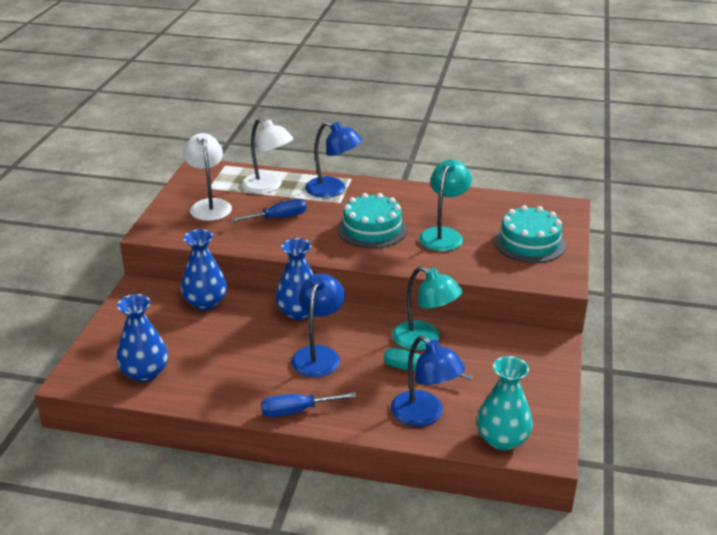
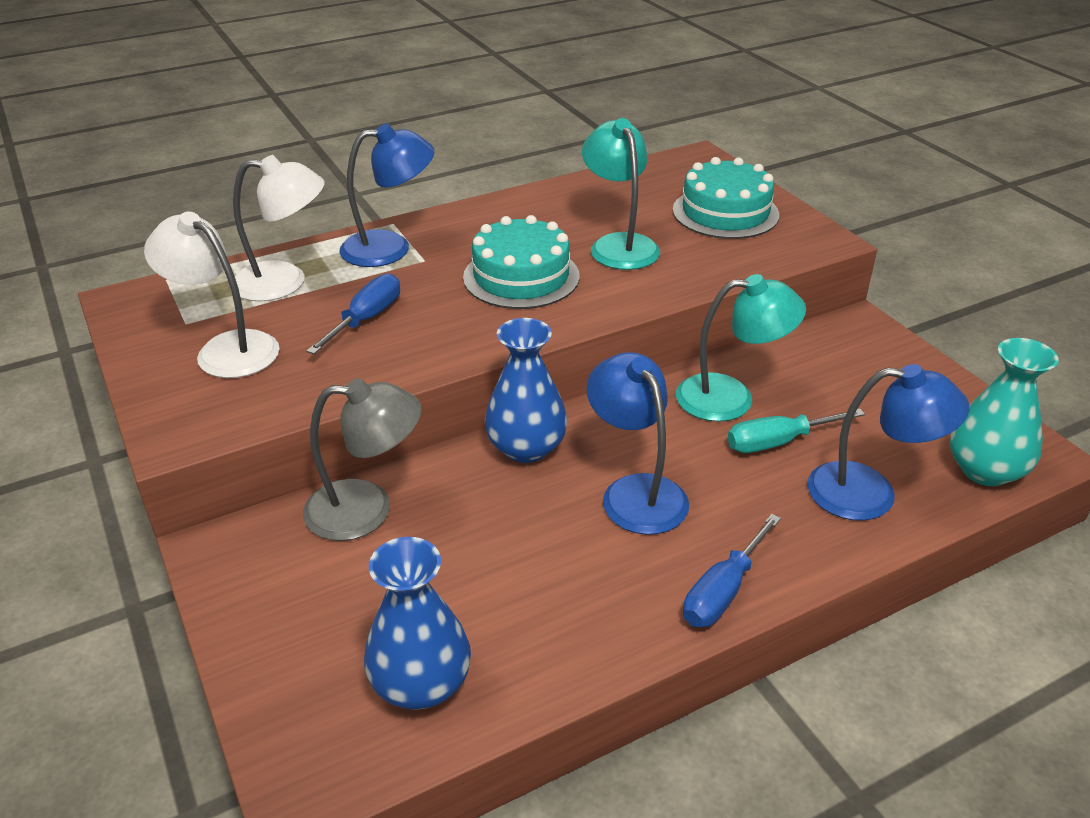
camera: 40 degrees left, 5 degrees up
(205, 303) = (367, 510): blue vase -> grey lamp

